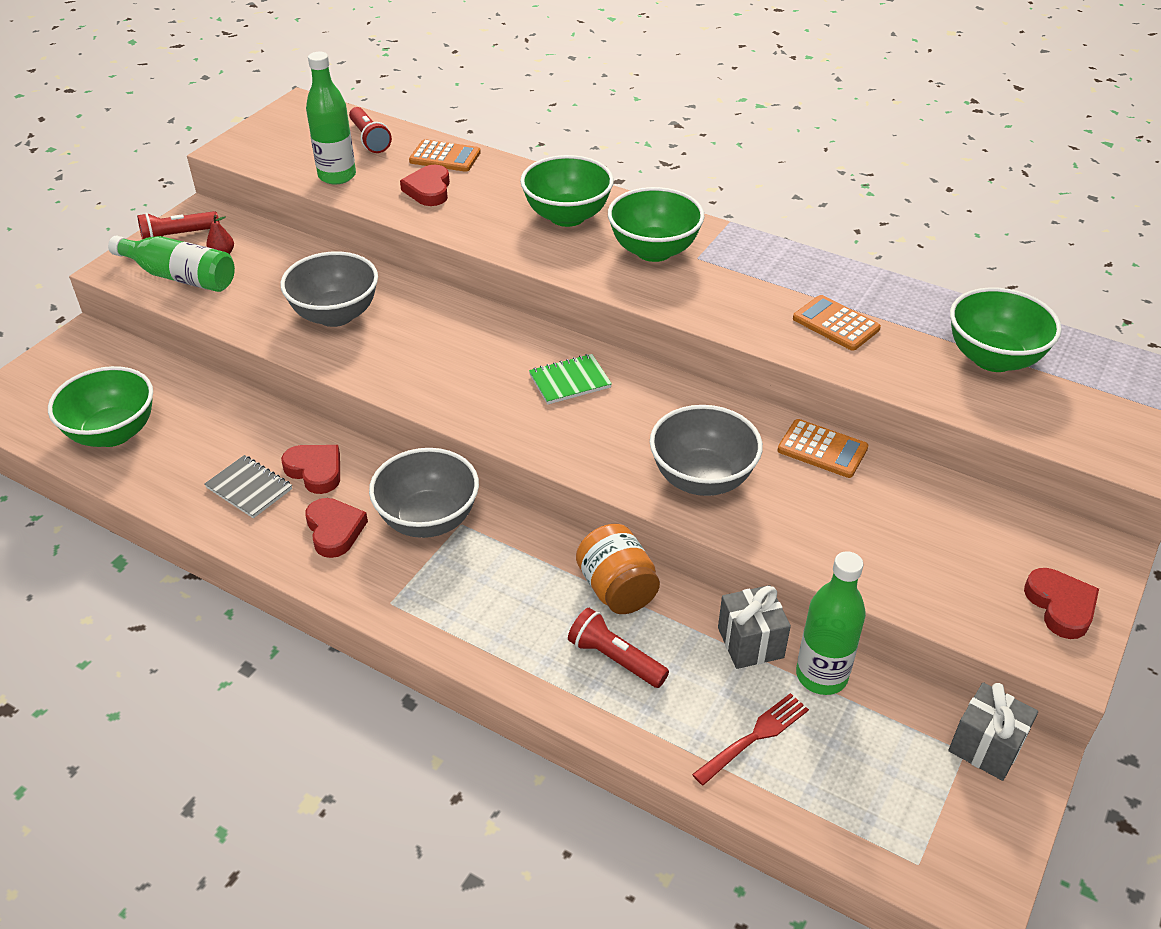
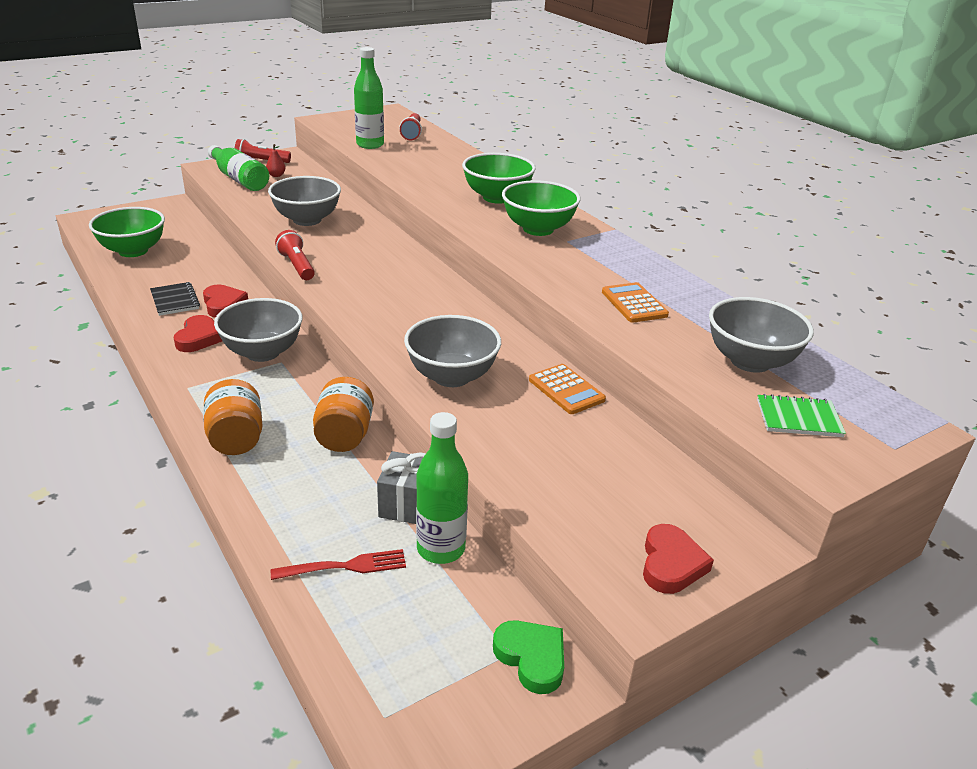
camera: 25 degrees right, 10 degrees down
(249, 488) = (175, 300): grey notebook -> black notebook
(429, 190) = (419, 164): red heart -> none
(445, 157) = (450, 152): orange calculator -> none
(510, 643) = (236, 438): none -> orange jar
(569, 381) = (419, 294): green notebook -> green notebook (798, 418)
(615, 659) = (297, 476): red flashlight -> red flashlight (297, 266)
(985, 746) = (531, 658): grey gift -> green heart
(993, 358) = (750, 361): green bowl -> grey bowl

